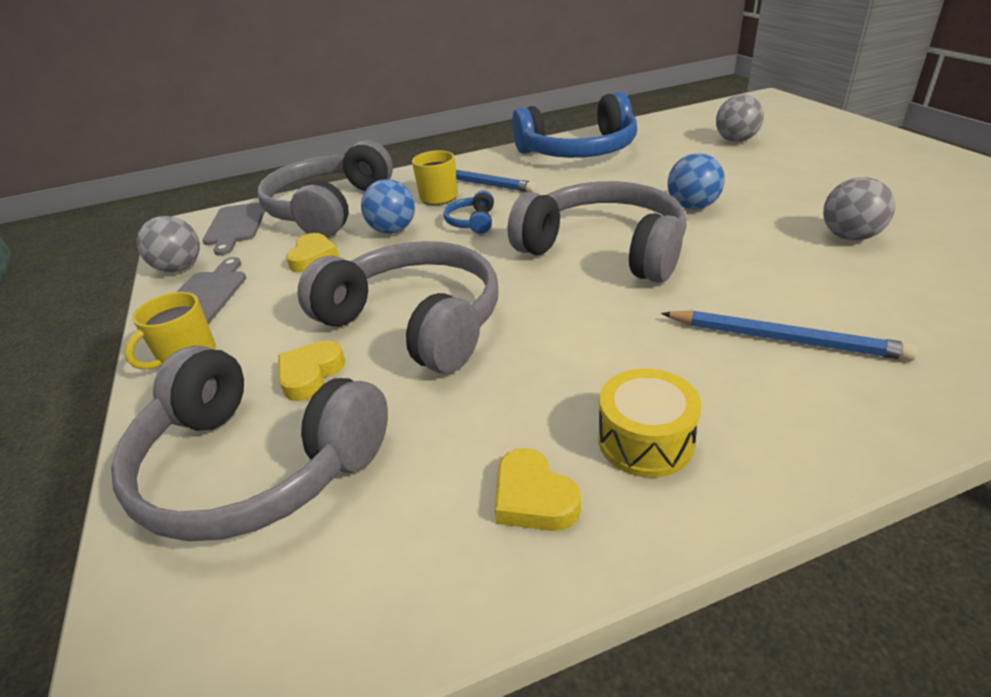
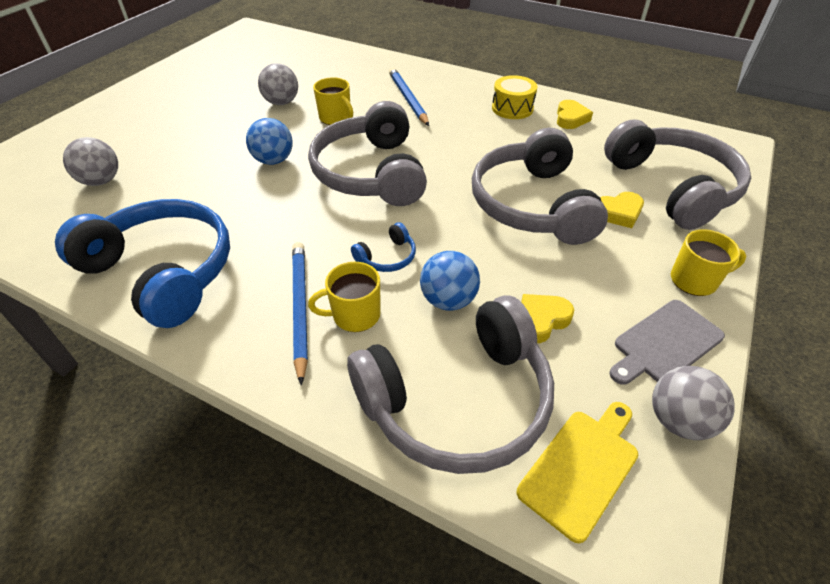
camera: 135 degrees left, 10 degrees up
(235, 226) = (581, 468): grey cutting board -> yellow cutting board
(765, 262) = (336, 118): none -> yellow mug

